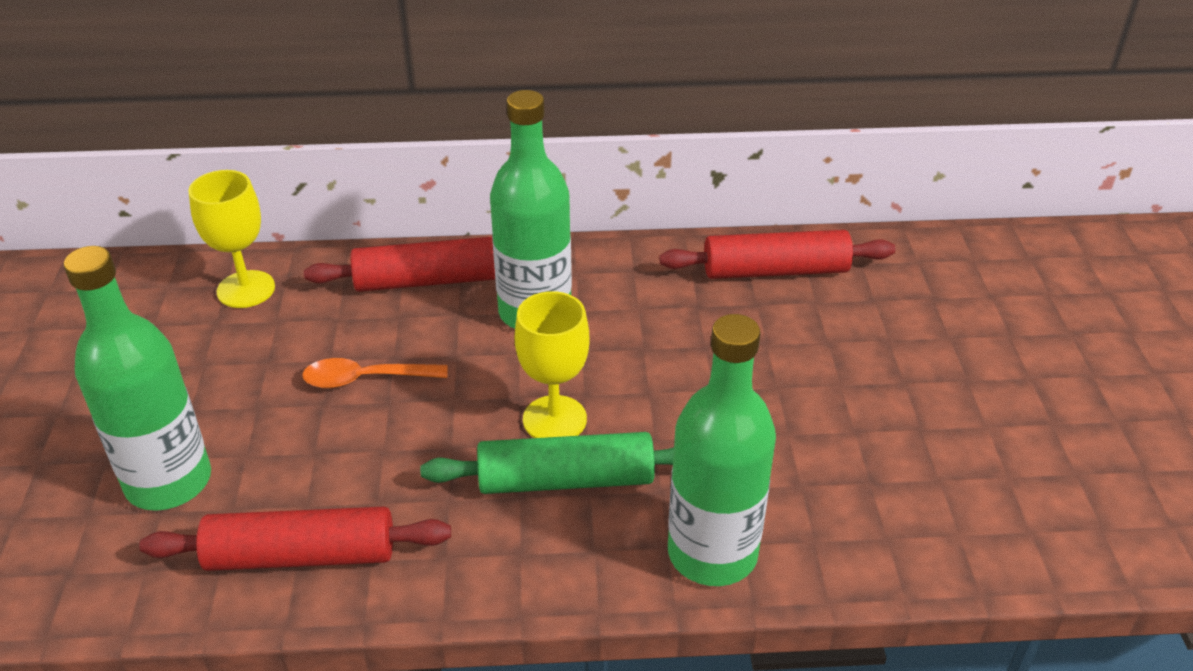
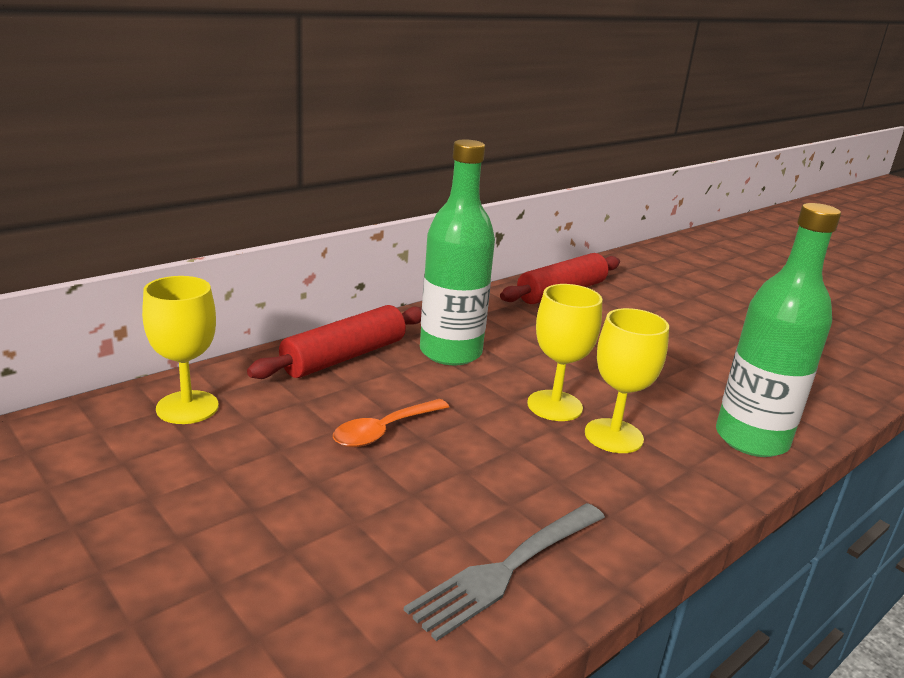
camera: 40 degrees left, 15 degrees down
(168, 482) = (308, 572): green bottle -> none
(301, 556) = (508, 568): red rolling pin -> grey fork
(566, 479) = (613, 436): green rolling pin -> yellow goblet

